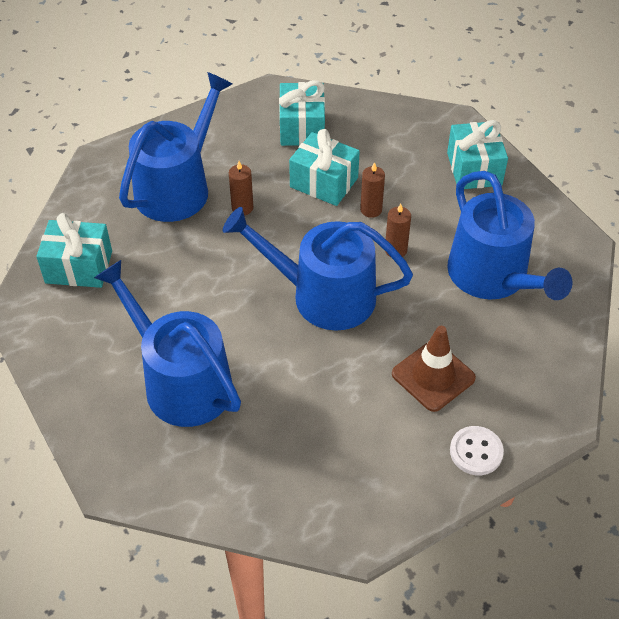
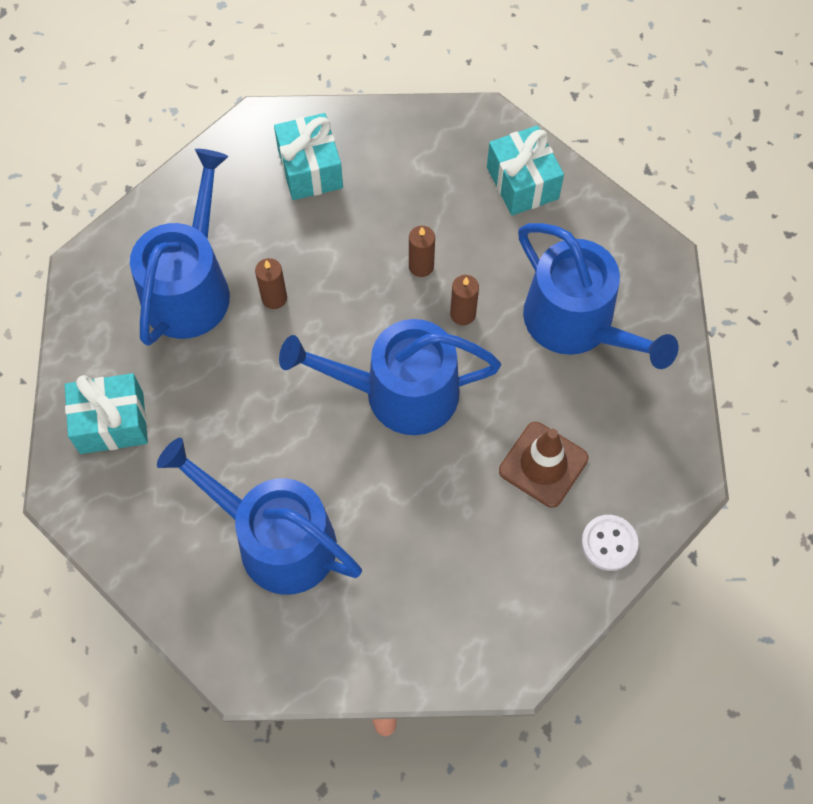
camera: 15 degrees left, 15 degrees up
(324, 182) = (357, 241): turquoise gift -> none

